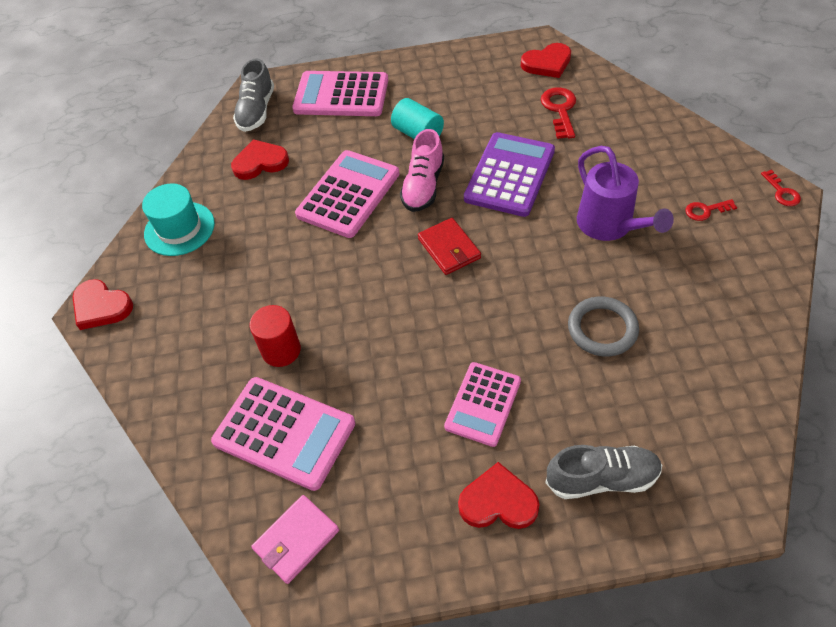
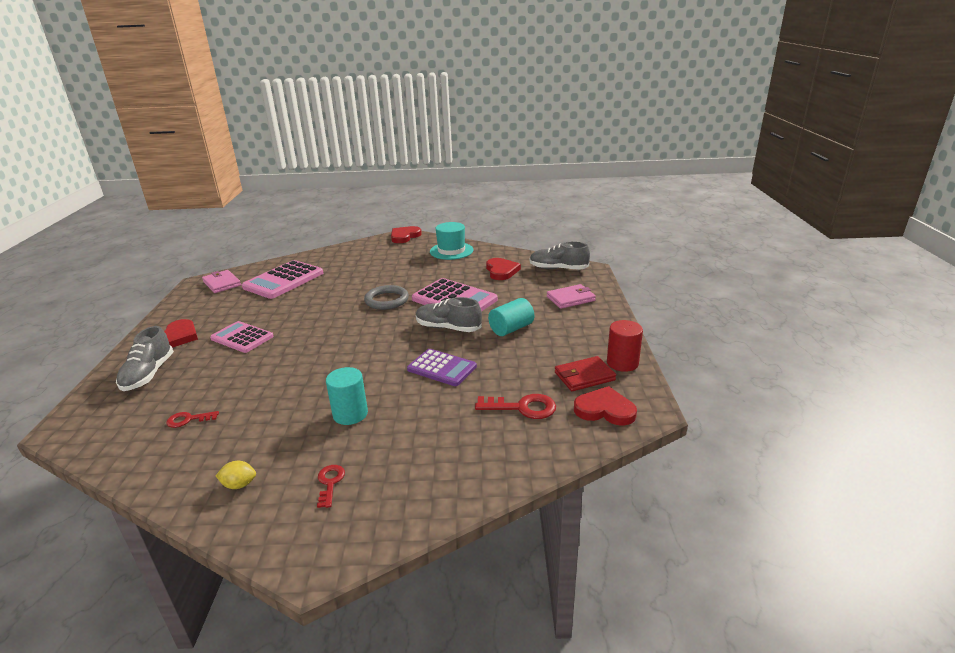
camera: 95 degrees right, 25 degrees down
(281, 350) = (337, 279): red cylinder -> red cylinder (622, 363)
(341, 95) = (571, 299): pink calculator -> pink wallet
(423, 186) = (448, 328): pink shoe -> grey shoe
(449, 248) = (377, 334): red wallet -> red wallet (584, 376)
(509, 175) = (442, 368): purple calculator -> purple calculator, size x0.66
(547, 63) = (605, 410): red heart -> red heart turned 120 degrees clockwise
(602, 329) = (253, 392): grey ring -> grey ring (387, 300)
(610, 226) = (350, 414): purple watering can -> turquoise cylinder
(738, 274) = (239, 485): none -> yellow lemon
(782, 192) = (317, 560): red key -> red key (188, 419)

